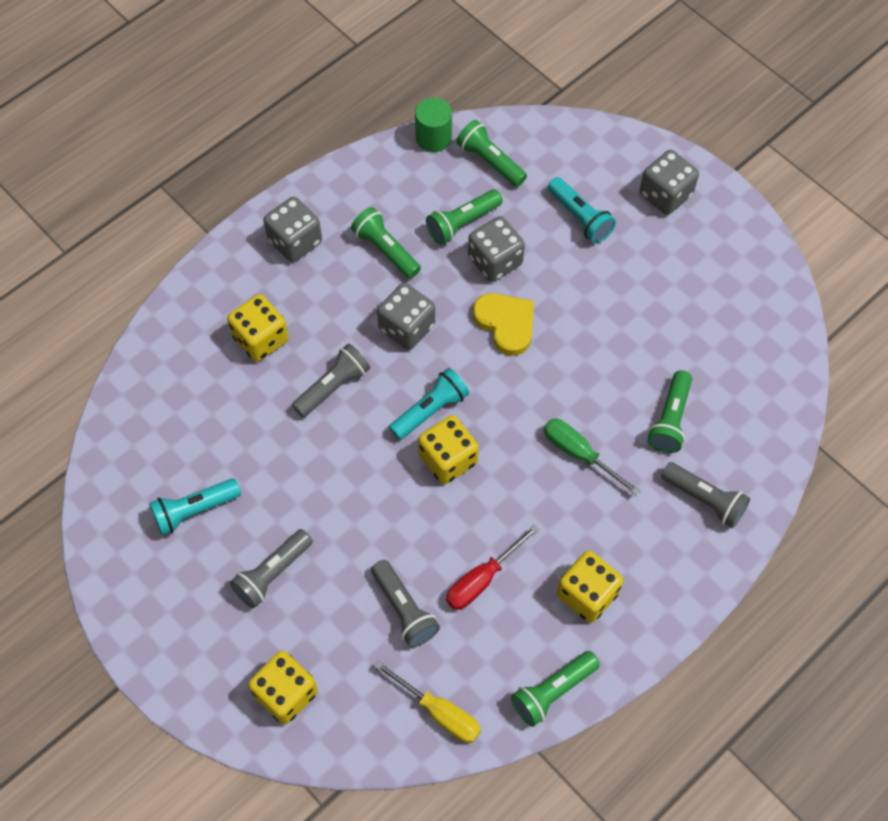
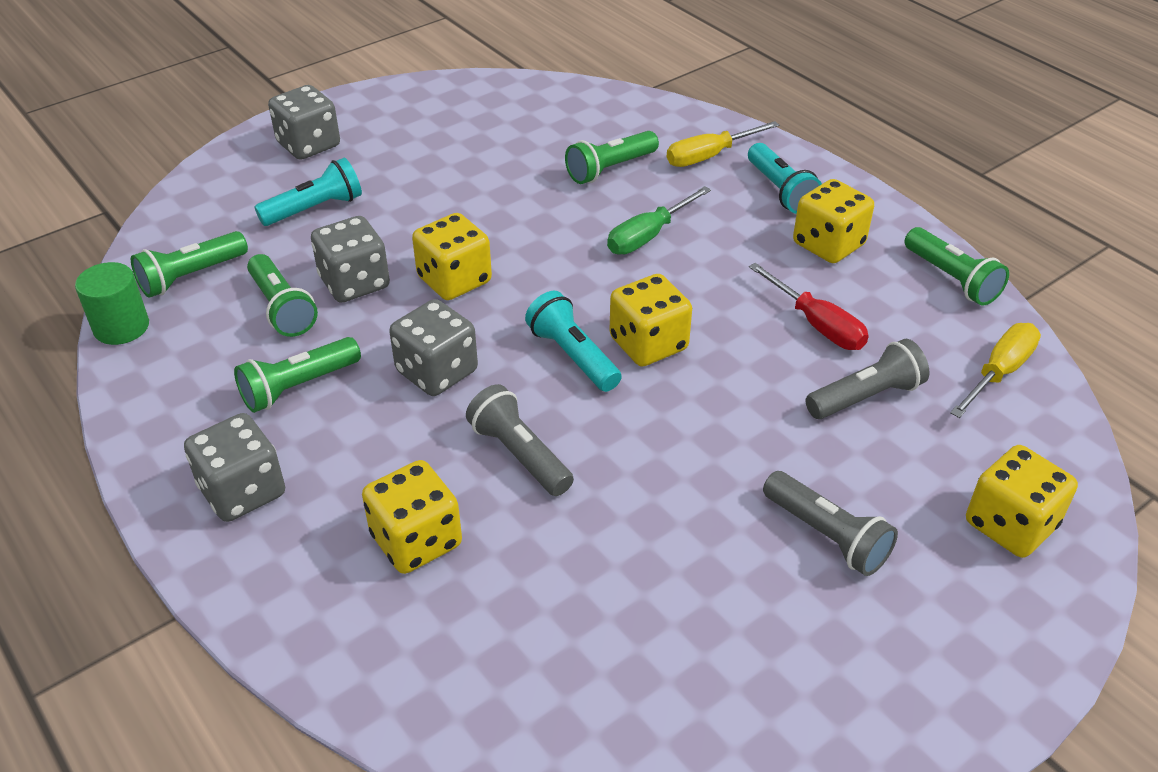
camera: 85 degrees left, 20 degrees down
(194, 510) = (723, 637): turquoise flashlight -> turquoise flashlight (780, 191)
(506, 324) = (454, 280): yellow heart -> yellow dice
(670, 420) = (610, 169): green flashlight -> green flashlight turned 120 degrees clockwise
(705, 499) = (709, 156): grey flashlight -> yellow screwdriver

